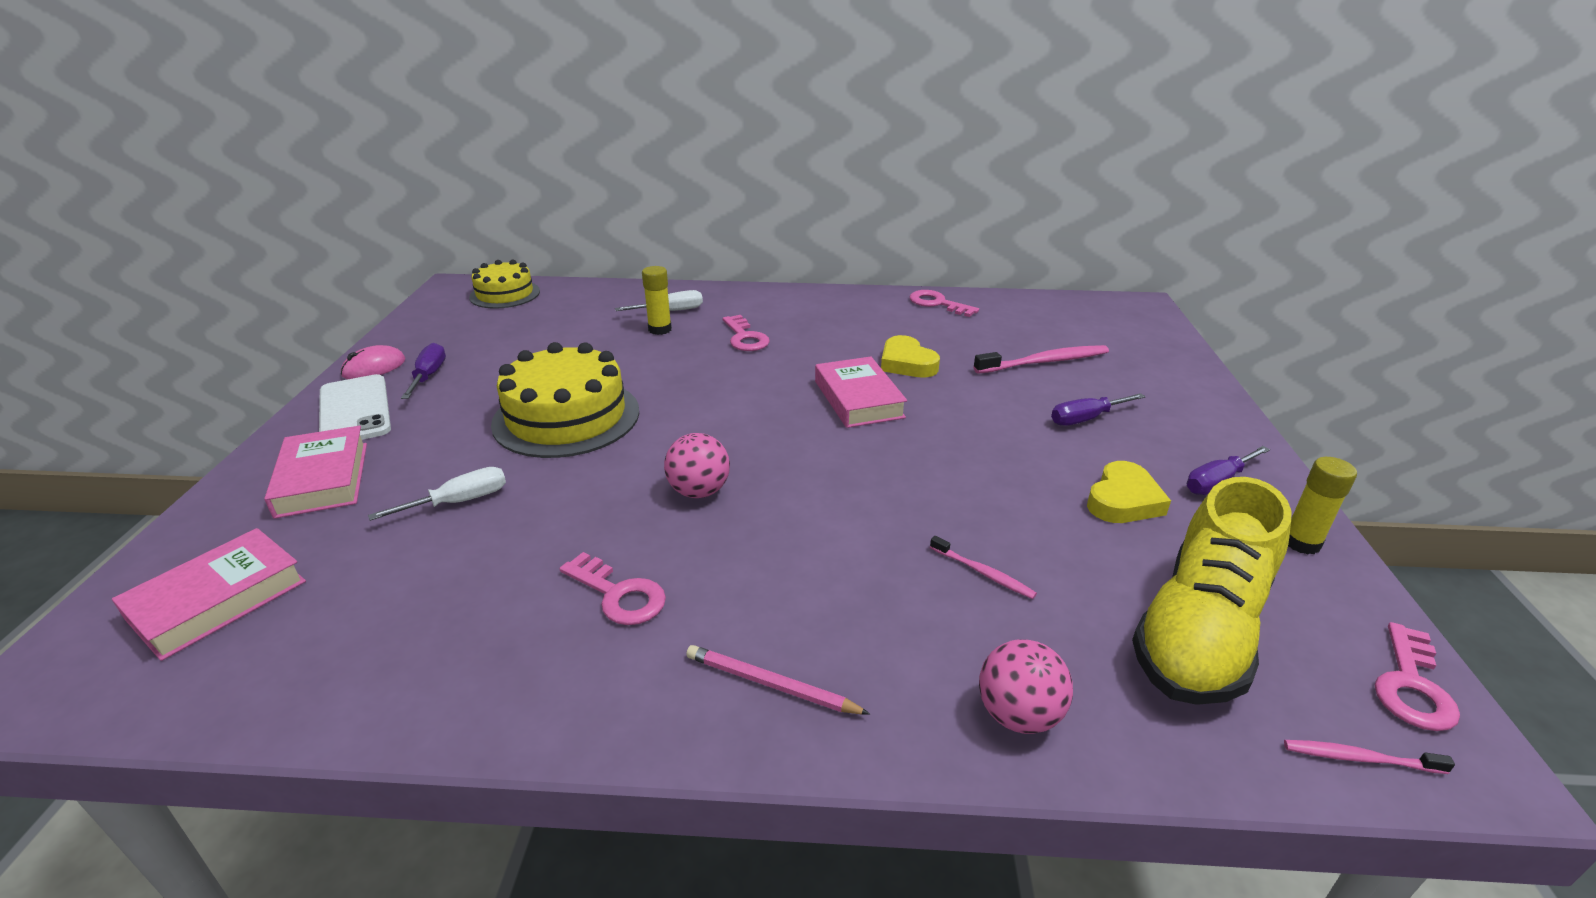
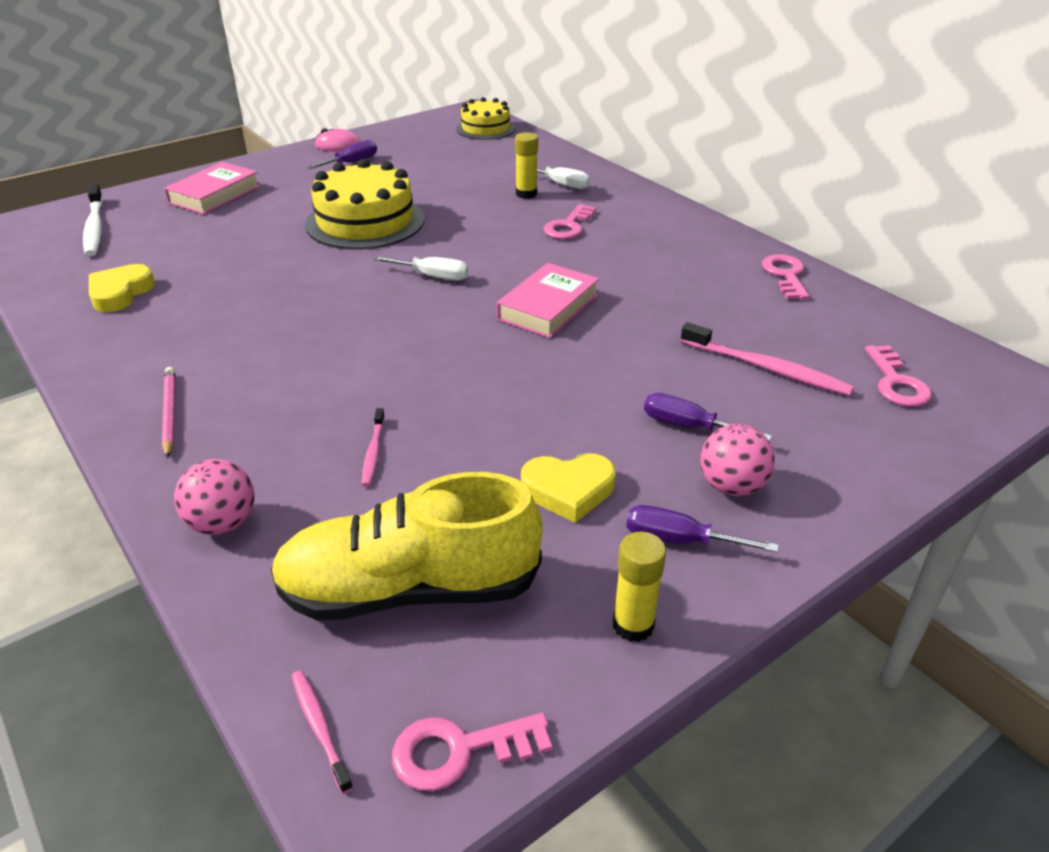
camera: 50 degrees right, 5 degrees up
(218, 600) = (95, 228): pink book -> white toothbrush
(354, 410) = (287, 166): white phone -> none
(459, 502) = (237, 238): white screwdriver -> white screwdriver (432, 276)
(619, 594) = (204, 326): pink key -> pink key (896, 382)
(699, 491) = (339, 302): pink ball -> pink ball (731, 486)
(907, 363) = (643, 304): yellow heart -> yellow heart (120, 293)

